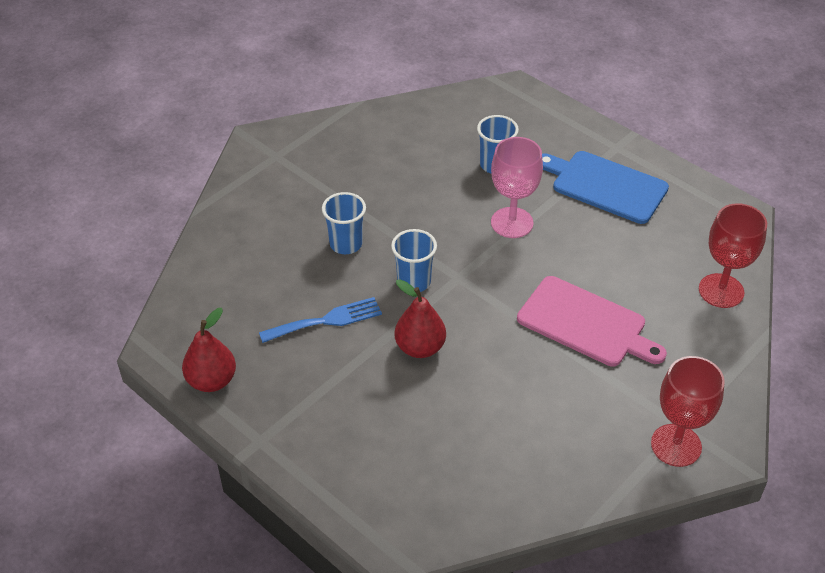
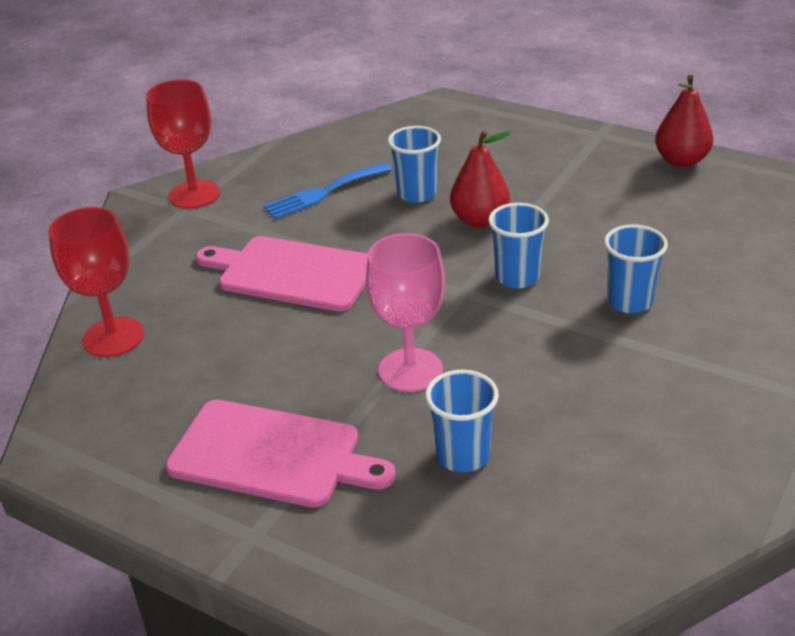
camera: 170 degrees right, 10 degrees down
(326, 320) = (599, 224): blue fork -> blue fork (323, 193)
(464, 395) = (416, 193): none -> blue cup
(605, 186) = (271, 455): blue cutting board -> pink cutting board

